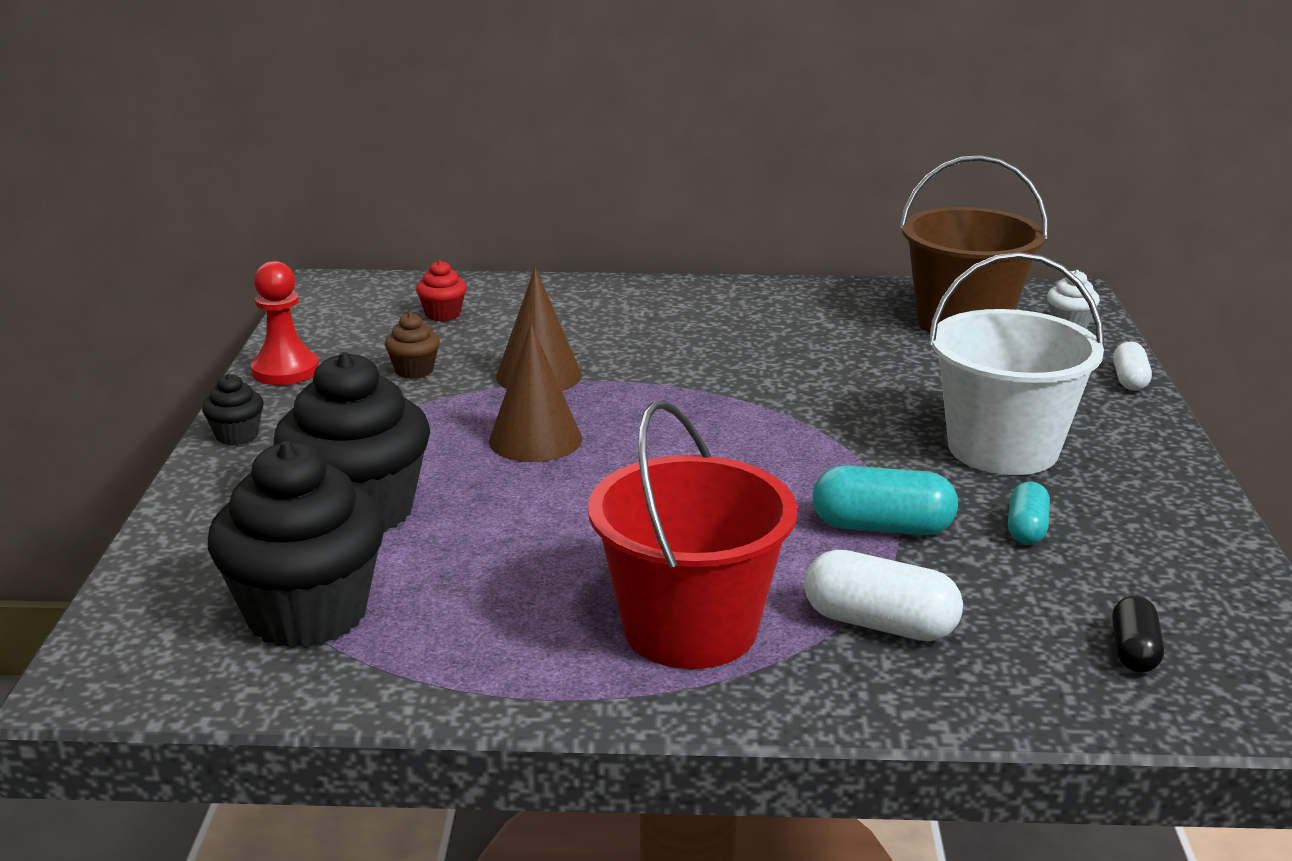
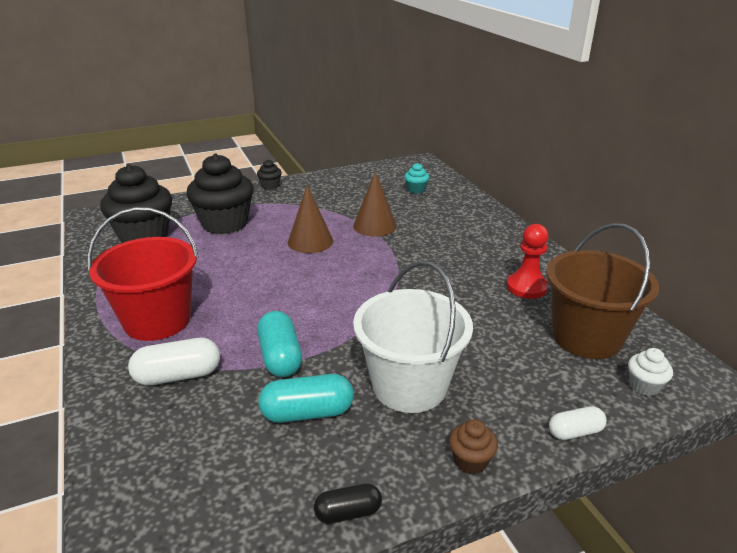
camera: 65 degrees right, 5 degrees up
(285, 370) = (331, 178): red pawn -> red pawn (526, 287)
(414, 370) = (354, 200): brown cupcake -> brown cupcake (470, 461)
(443, 314) = (416, 190): red cupcake -> turquoise cupcake
(880, 624) = (178, 376): white capsule -> white capsule turned 75 degrees clockwise
(1026, 529) = (307, 413): turquoise capsule -> turquoise capsule, size x1.63
(1134, 651) = (176, 483): black capsule -> black capsule (348, 512)

